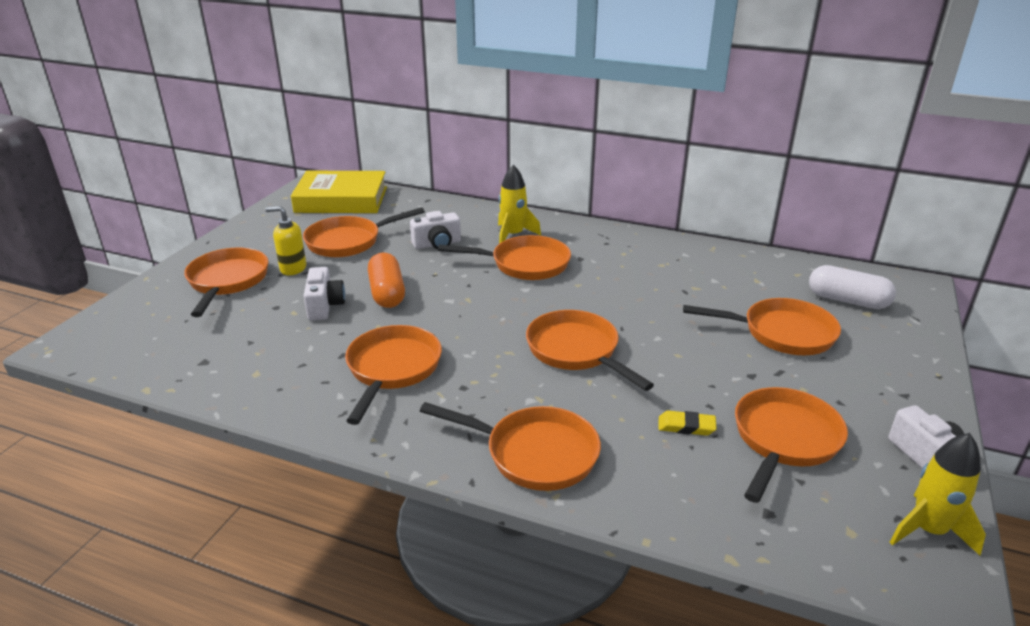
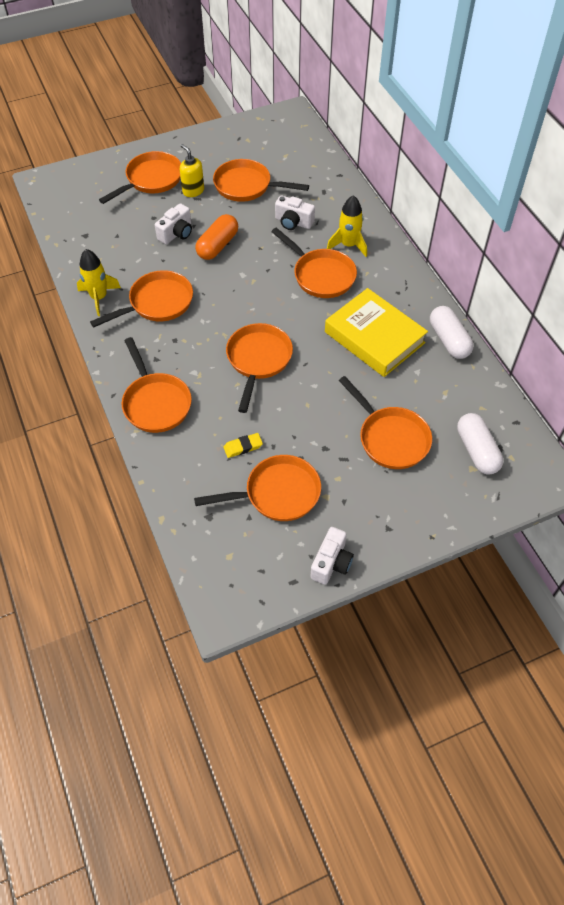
camera: 45 degrees right, 25 degrees up
(341, 199) = (288, 141): yellow book -> yellow book (374, 337)
(686, 426) = (243, 447): yellow eraser -> yellow eraser turned 75 degrees counterclockwise
(697, 250) = (449, 340): none -> white capsule
(928, 530) = (264, 587): yellow rocket -> yellow rocket (99, 297)

